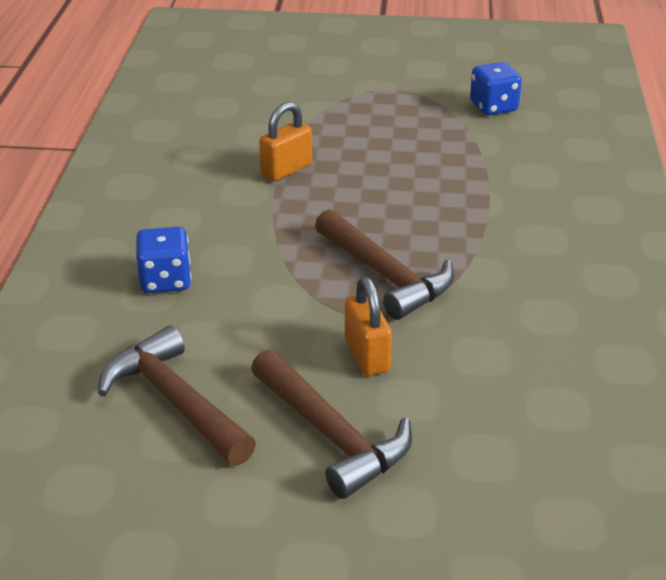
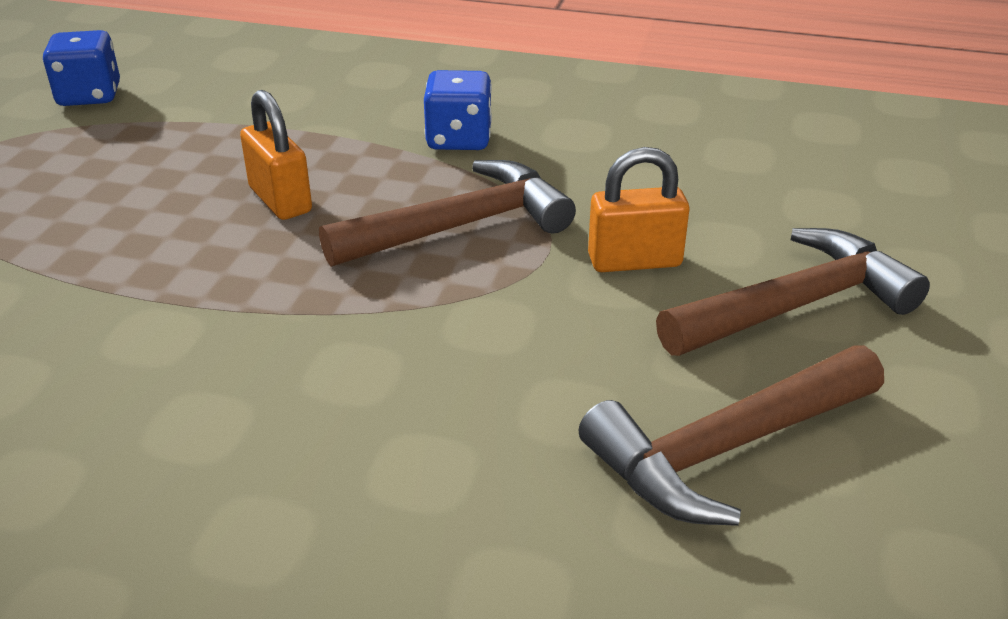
camera: 80 degrees left, 0 degrees up
(165, 280) = (391, 446): blue dice -> blue dice (459, 139)
(286, 170) = (118, 284): orange padlock -> orange padlock (280, 200)

